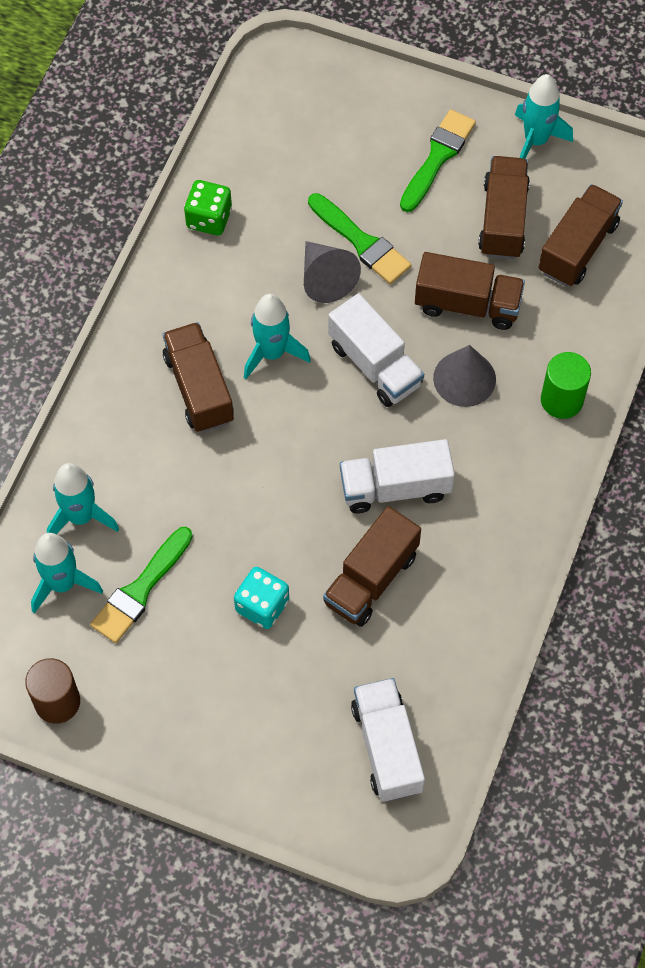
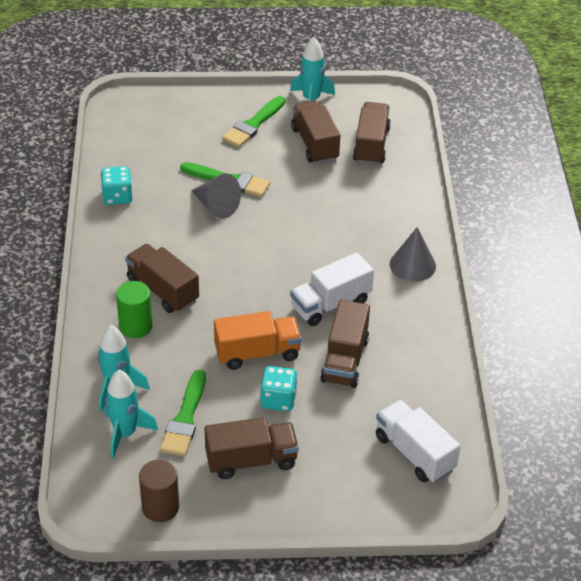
camera: 25 degrees left, 20 degrees down
(209, 218) = (117, 196): green dice -> turquoise dice
(269, 527) = (257, 353): none -> orange truck
(272, 353) = (203, 256): turquoise rocket -> none
(375, 365) = (277, 242): white truck -> none
(437, 157) = (253, 124): green brush -> green brush turned 150 degrees counterclockwise
(464, 378) = (340, 232): grey cone -> grey cone (412, 265)
(467, 304) = (318, 193): brown truck -> brown truck (251, 460)
(561, 400) = (410, 225): green cylinder -> green cylinder (135, 326)

